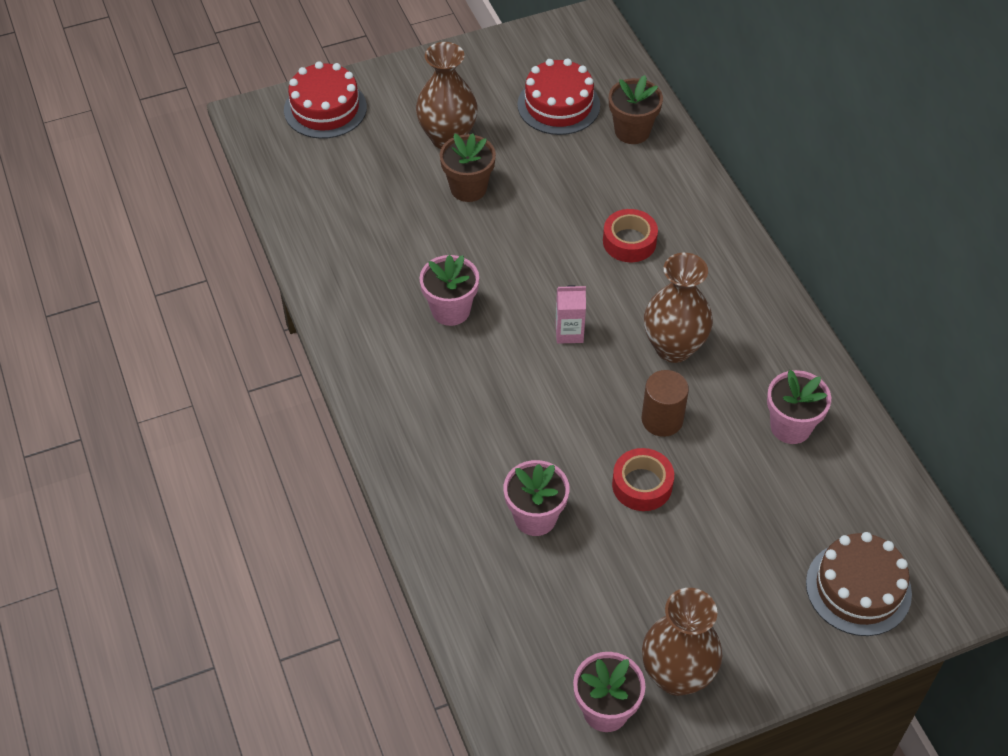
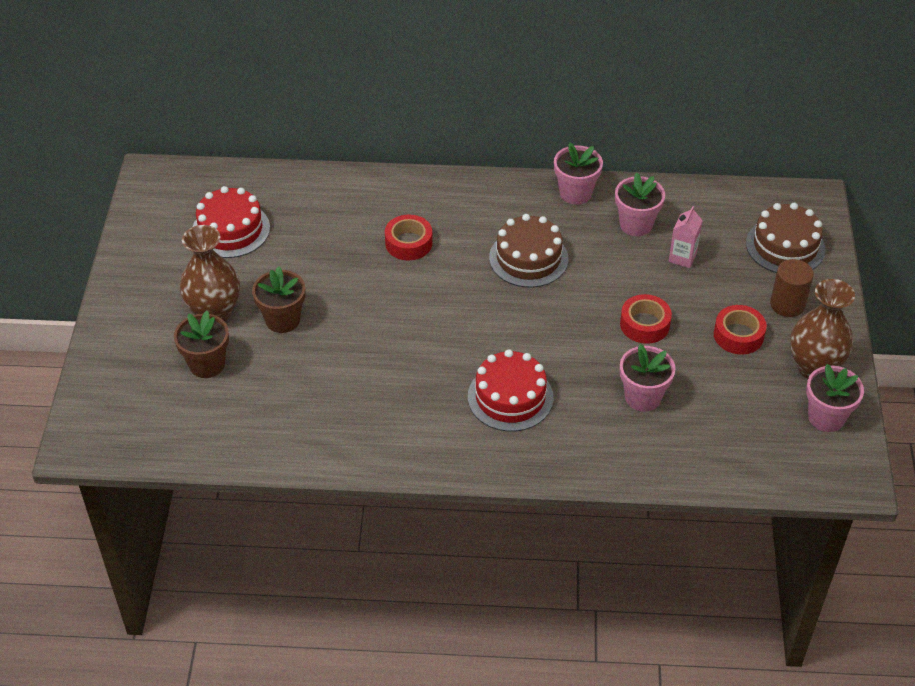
camera: 65 degrees left, 5 degrees down
(325, 108) = (112, 385): red cake -> red cake (510, 397)
(450, 310) = (409, 377): pink flower pot -> pink flower pot (575, 193)
(569, 332) = (477, 312): pink carton -> pink carton (682, 257)
(632, 131) = (294, 197): brown flower pot -> brown flower pot (207, 364)
(662, 419) = (591, 290): brown cylinder -> brown cylinder (787, 304)
(673, 347) = (528, 258): brown vase -> brown cake
(681, 581) = (738, 335): none -> red tape

